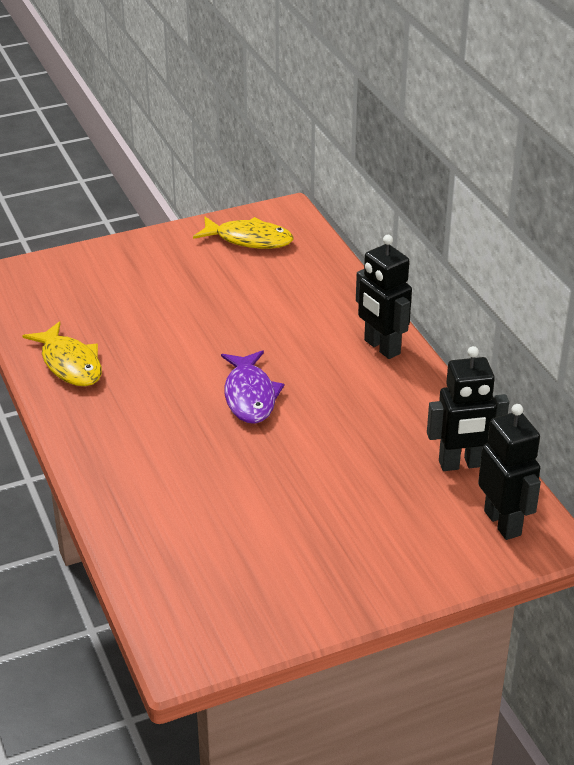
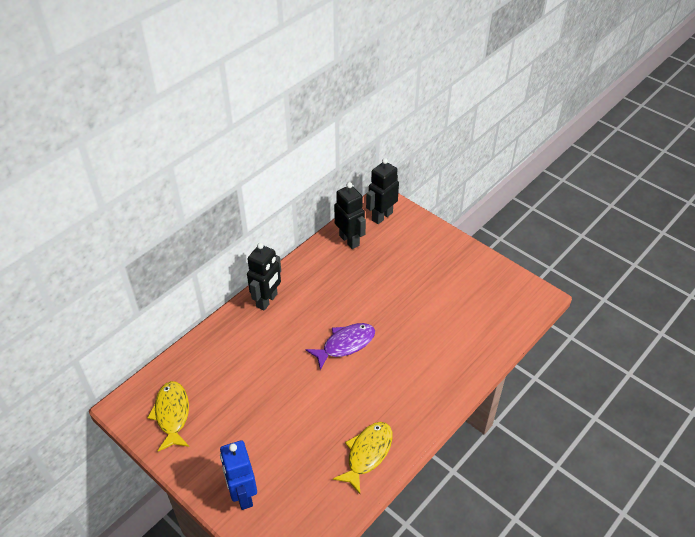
camera: 115 degrees left, 10 degrees up
(103, 264) = (243, 495): none -> blue robot

